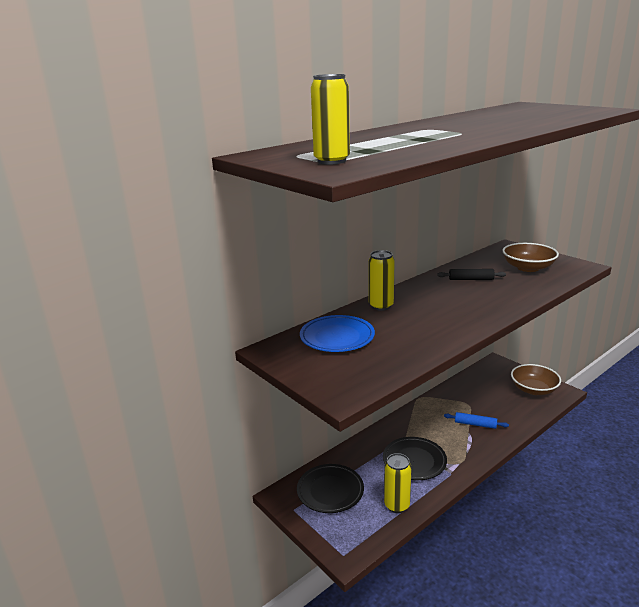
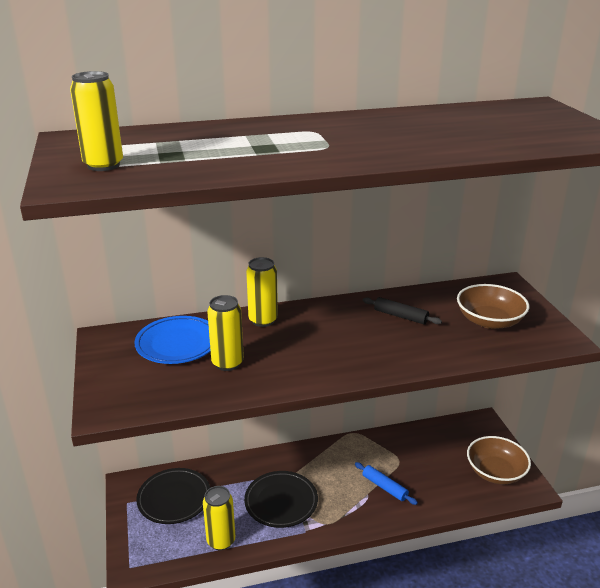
camera: 25 degrees right, 5 degrees up
(393, 338) = (227, 363): none -> yellow can

